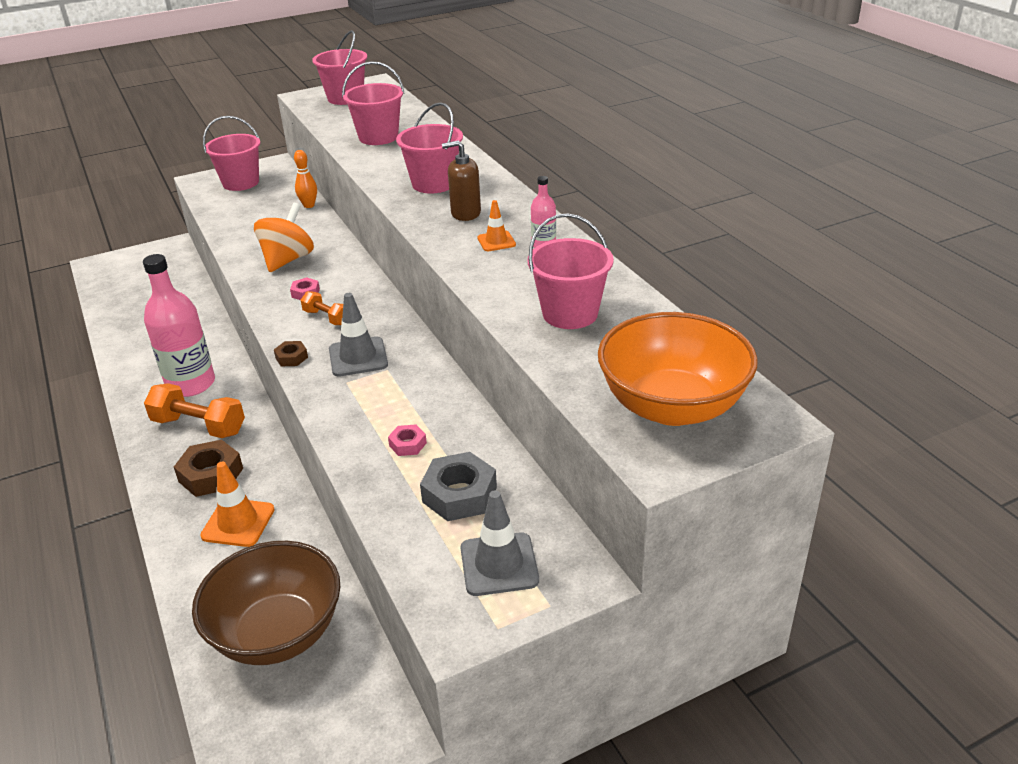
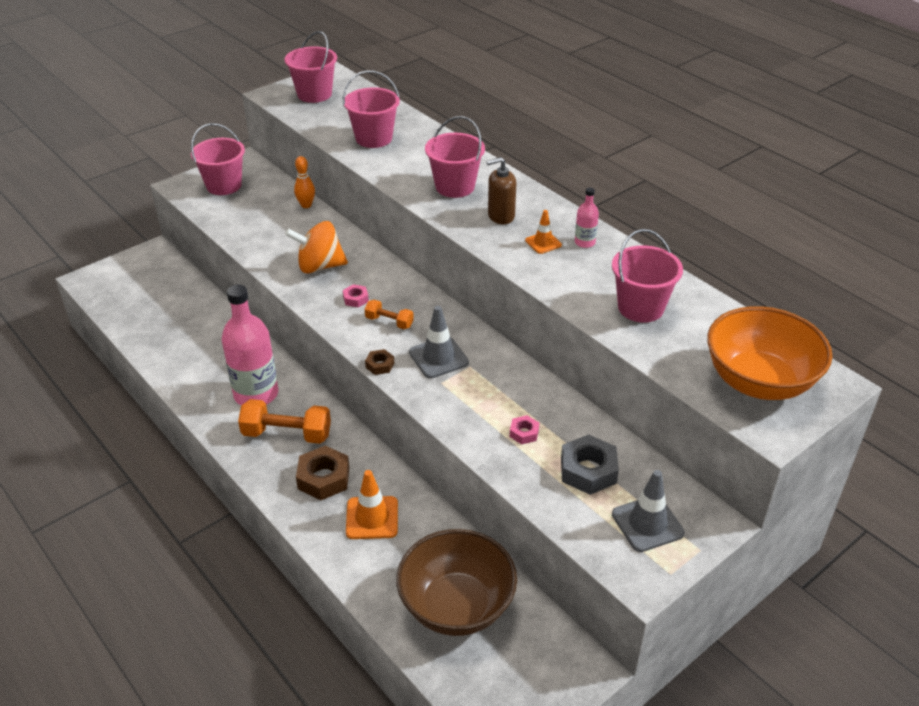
camera: 15 degrees left, 5 degrees up
(288, 260) = (319, 266): orange spinning top -> orange spinning top turned 105 degrees counterclockwise

